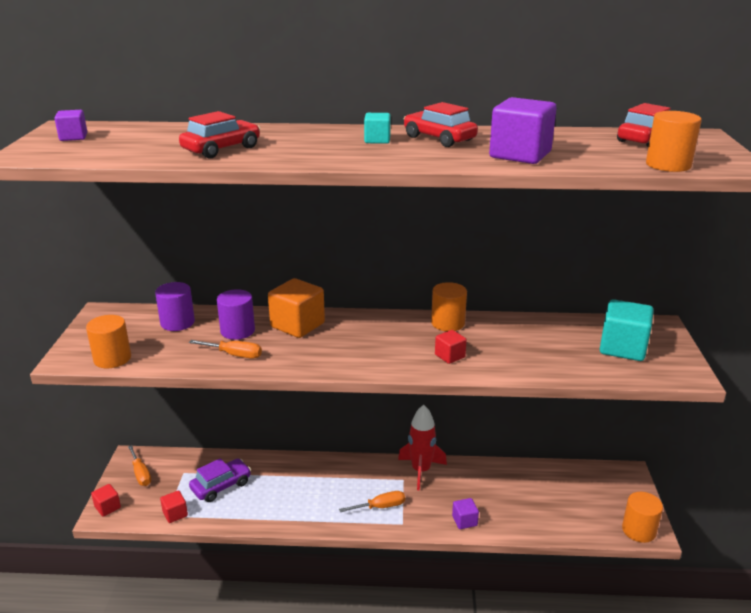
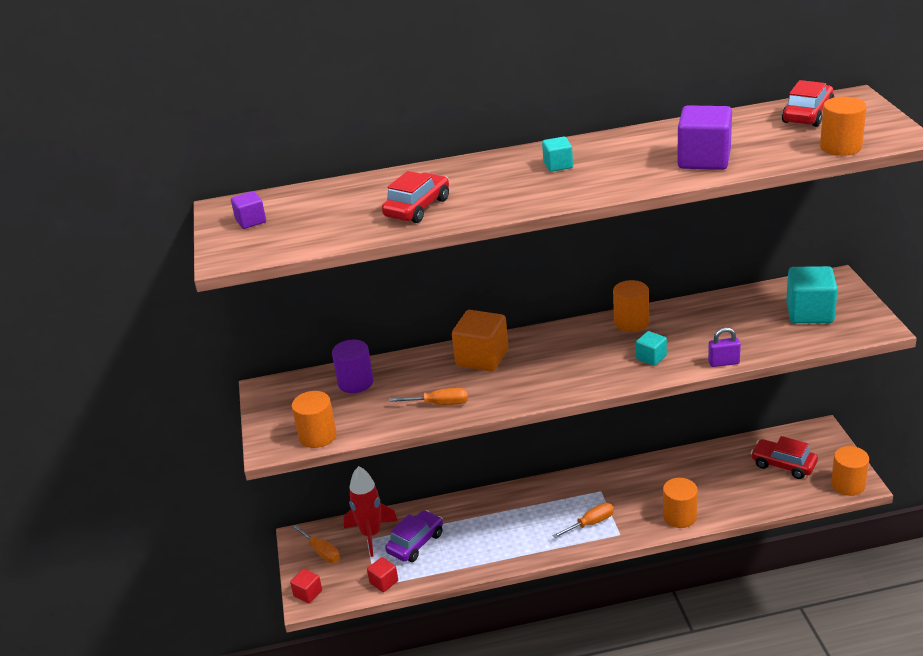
camera: 10 degrees left, 5 degrees up
(237, 331) = (425, 377): purple cylinder -> none
(421, 470) = (614, 477): red rocket -> red rocket (371, 534)
(439, 138) = (615, 151): red car -> red car (783, 465)
(450, 356) = (651, 357): red cube -> turquoise cube
(464, 521) = (679, 516): purple cube -> orange cylinder
(517, 375) = (723, 363): none -> purple padlock

